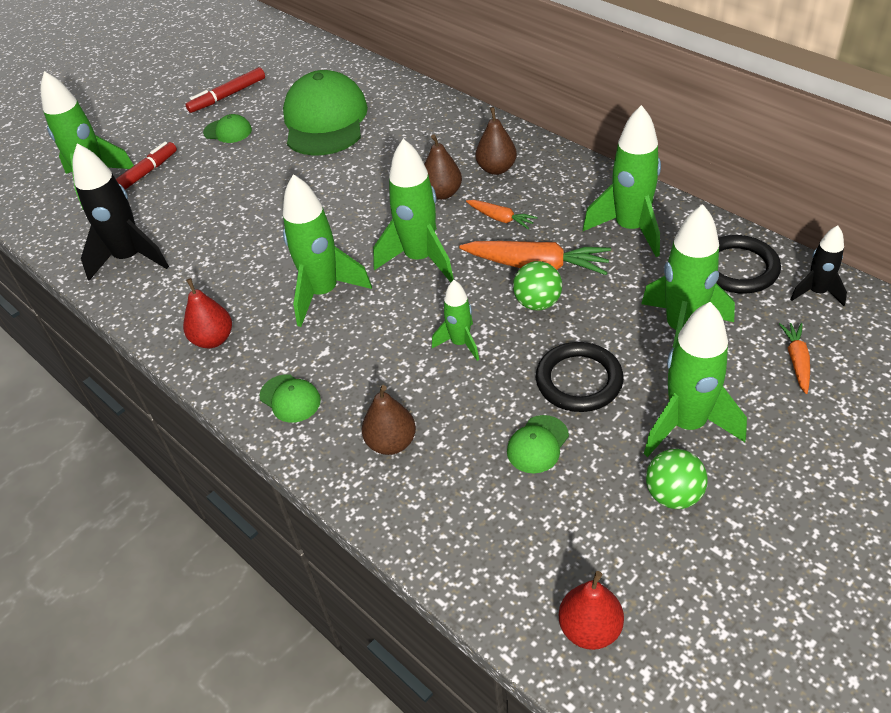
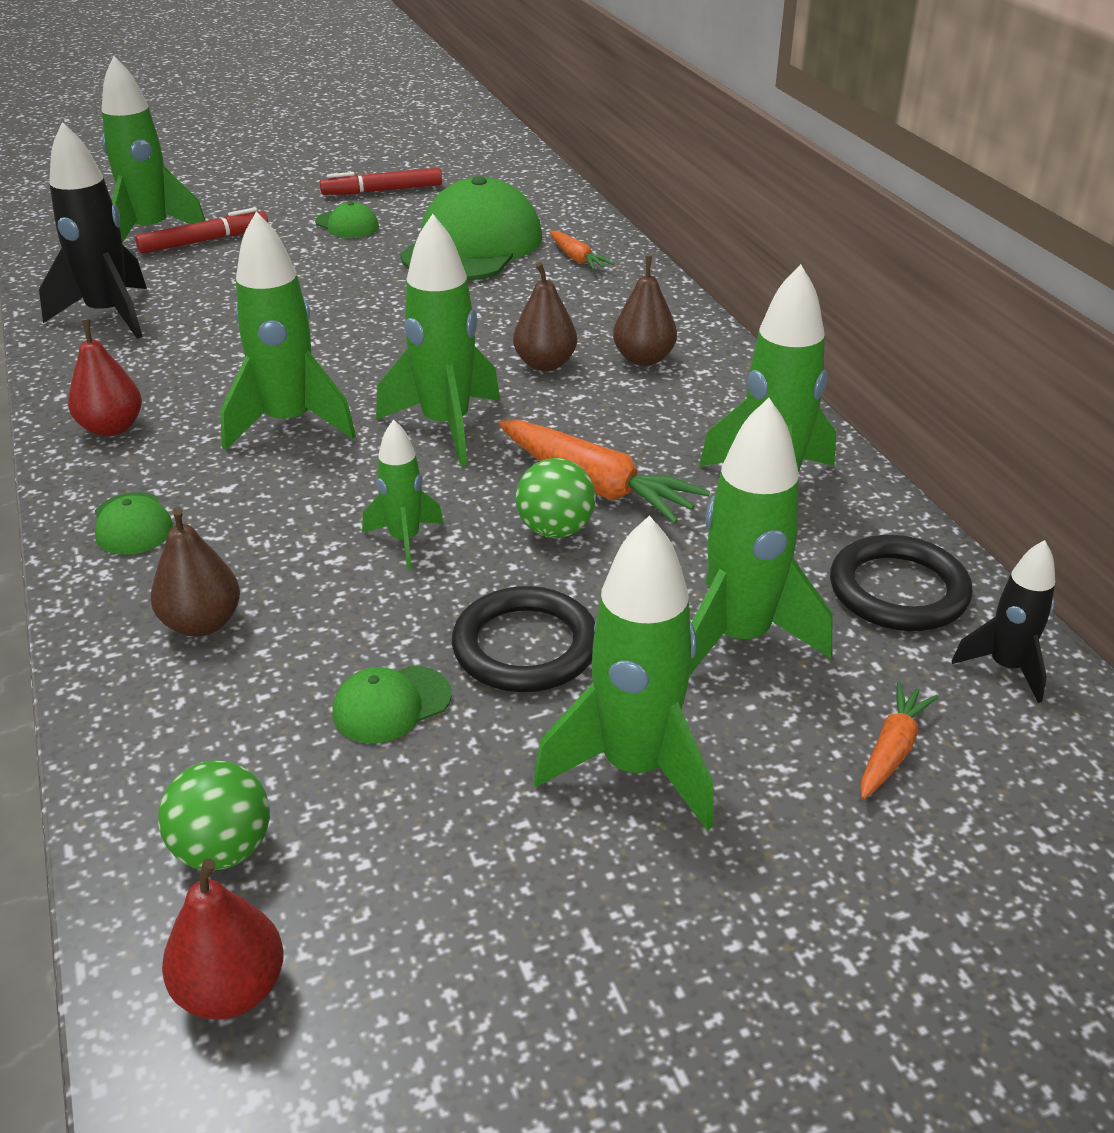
camera: 20 degrees right, 10 degrees down
(501, 218) = (597, 416): orange carrot -> orange carrot (577, 259)
(673, 495) = (528, 857): green ball -> green ball (223, 849)

